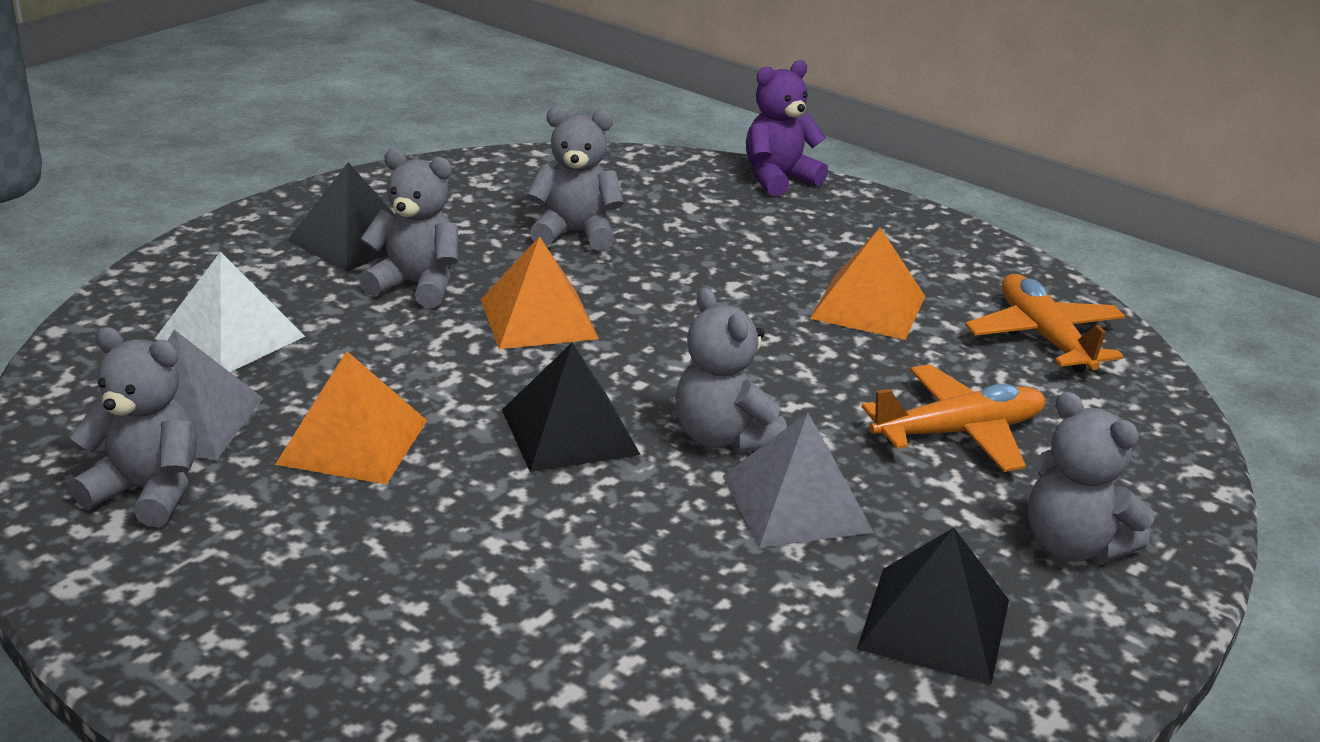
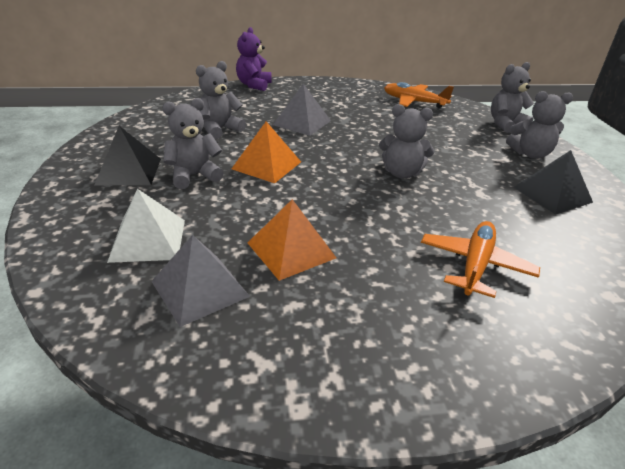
camera: 45 degrees left, 5 degrees up
(148, 491) = (246, 333): grey teddy bear -> grey teddy bear (505, 124)
(570, 431) = (356, 198): black pyramid -> none
(796, 503) = (458, 181): grey pyramid -> grey pyramid (302, 122)
(868, 307) = (357, 113): orange pyramid -> none
(959, 432) = (449, 138): orange plane -> orange plane (475, 265)

